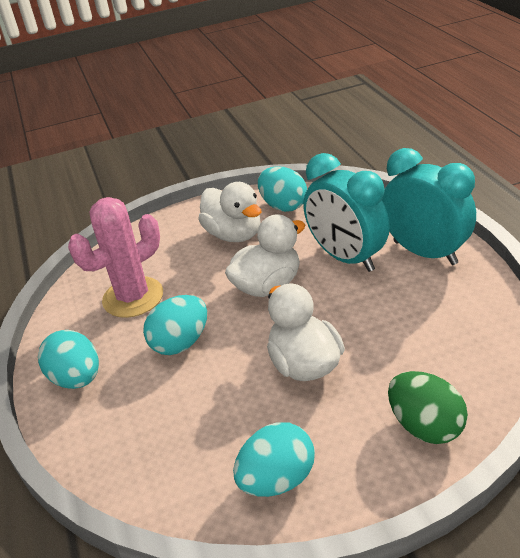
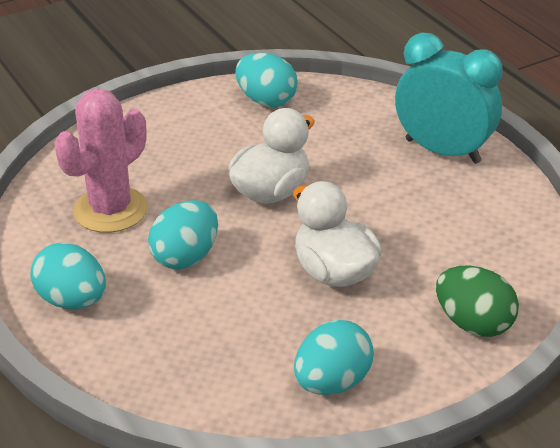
camera: 15 degrees left, 0 degrees up
(234, 234) = (214, 135): white duck -> none
(346, 258) = (355, 159): turquoise clock -> none

